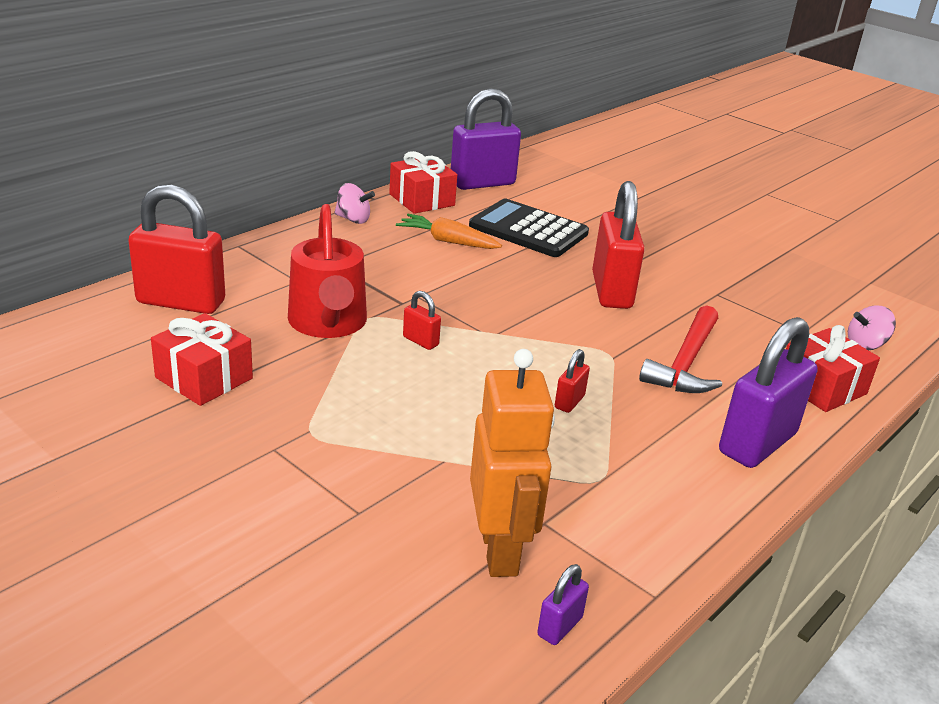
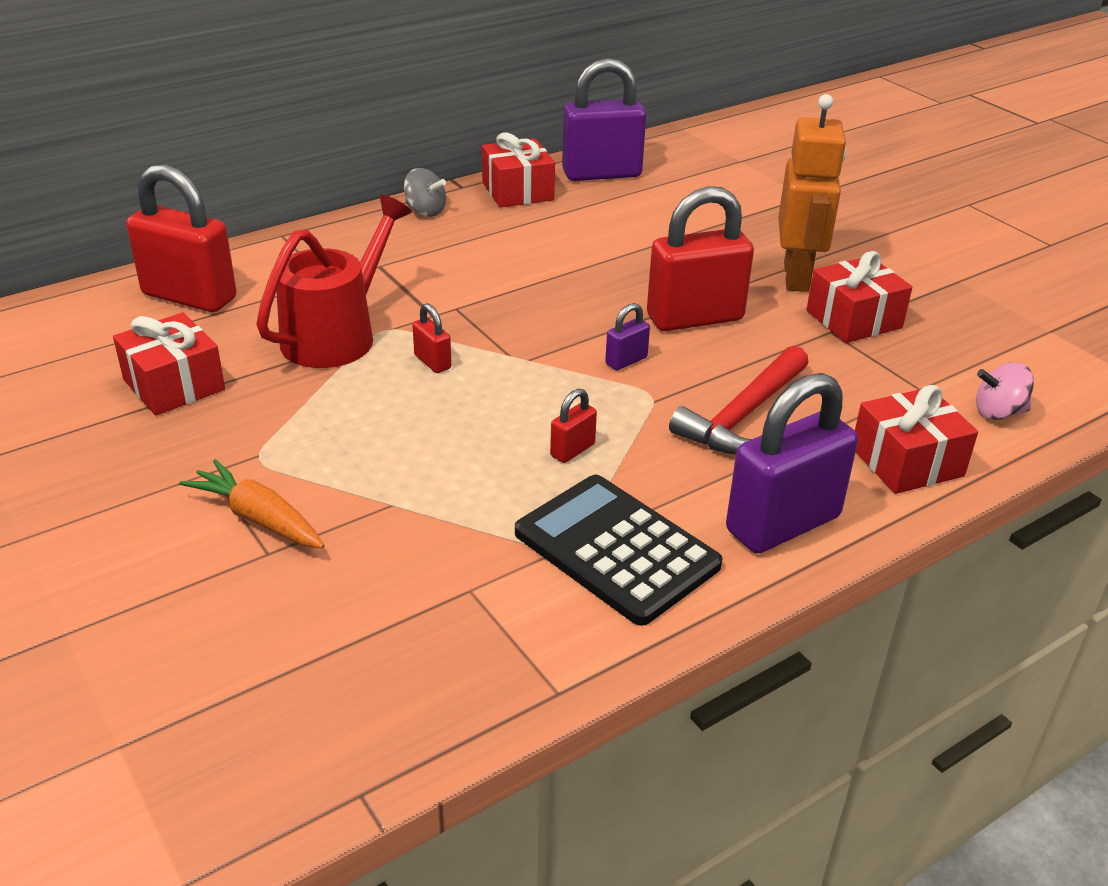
camera: 15 degrees right, 5 degrees up
(328, 324) = (337, 334): red watering can -> red watering can turned 150 degrees counterclockwise
(353, 219) = (425, 211): pink spinning top -> grey spinning top
(448, 241) = (524, 244): orange carrot -> orange carrot (259, 518)
(500, 550) = (403, 615): orange robot -> orange robot (797, 277)
(528, 230) = (629, 235): black calculator -> black calculator (616, 549)
(559, 626) = (427, 711): purple padlock -> purple padlock (626, 361)
(611, 291) = (695, 318): red padlock -> red padlock turned 60 degrees clockwise
(729, 284) = (854, 319): none -> red gift

